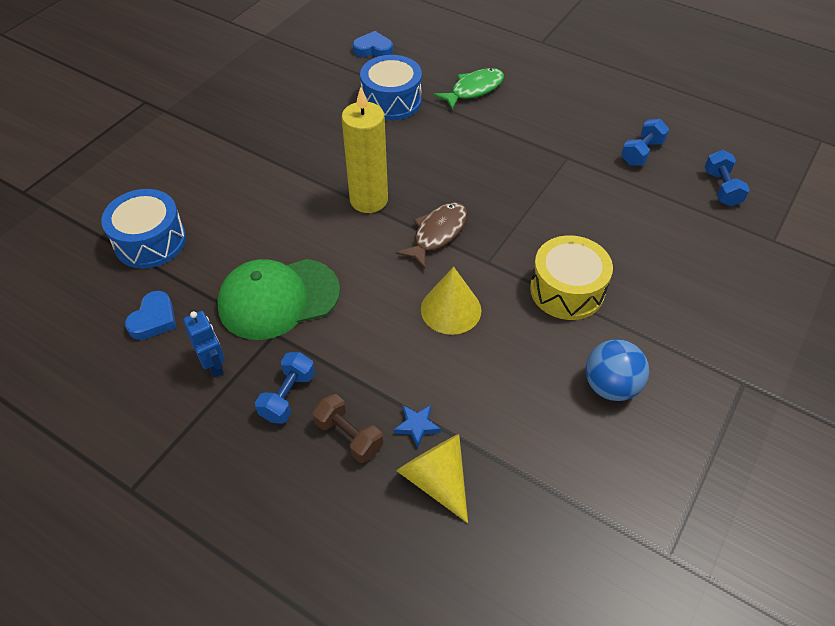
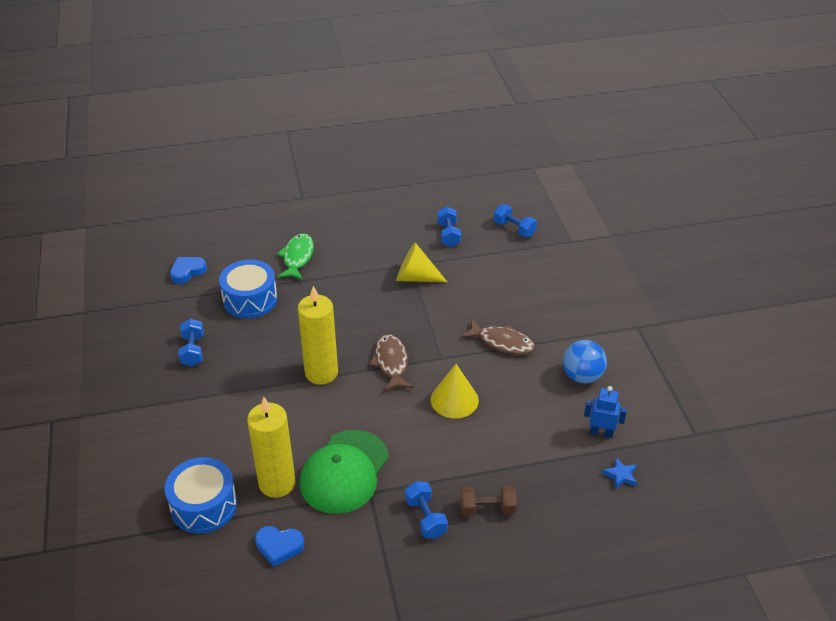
camera: 45 degrees left, 10 degrees down
(154, 319) = (279, 547): blue heart -> blue heart turned 120 degrees clockwise
(214, 365) = (357, 539): blue robot -> blue robot (601, 432)
(219, 266) = (277, 483): none -> yellow candle
(298, 114) = (193, 351): none -> blue dumbbell
(417, 426) = (515, 474): blue star -> blue star (620, 475)
(436, 479) = (558, 490): yellow cone -> yellow cone (415, 277)
(567, 290) = (502, 342): yellow drum -> brown fish

